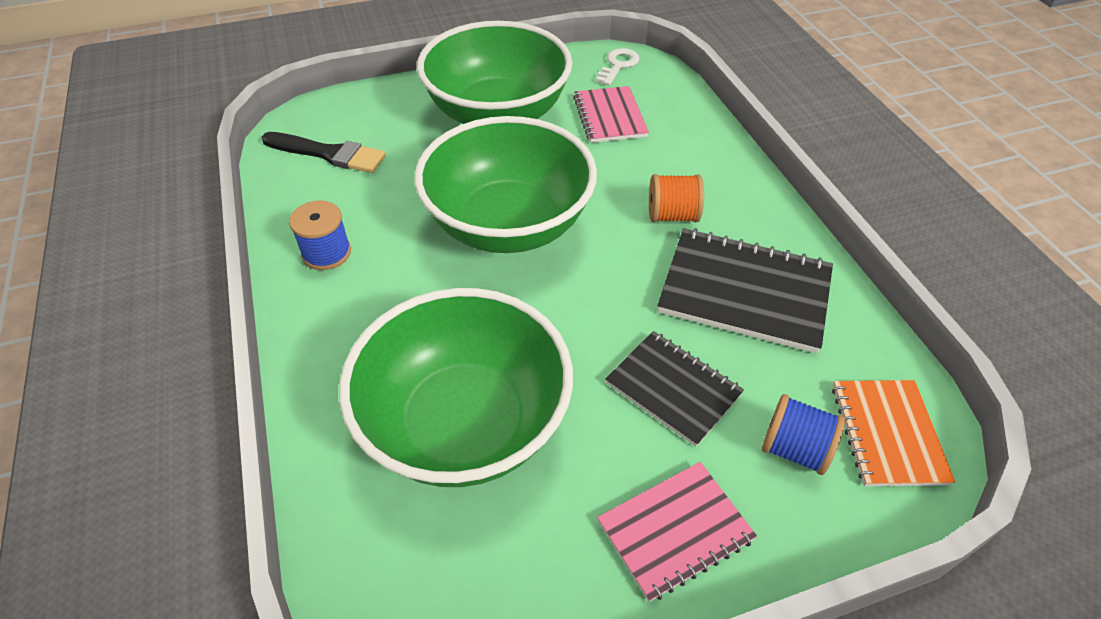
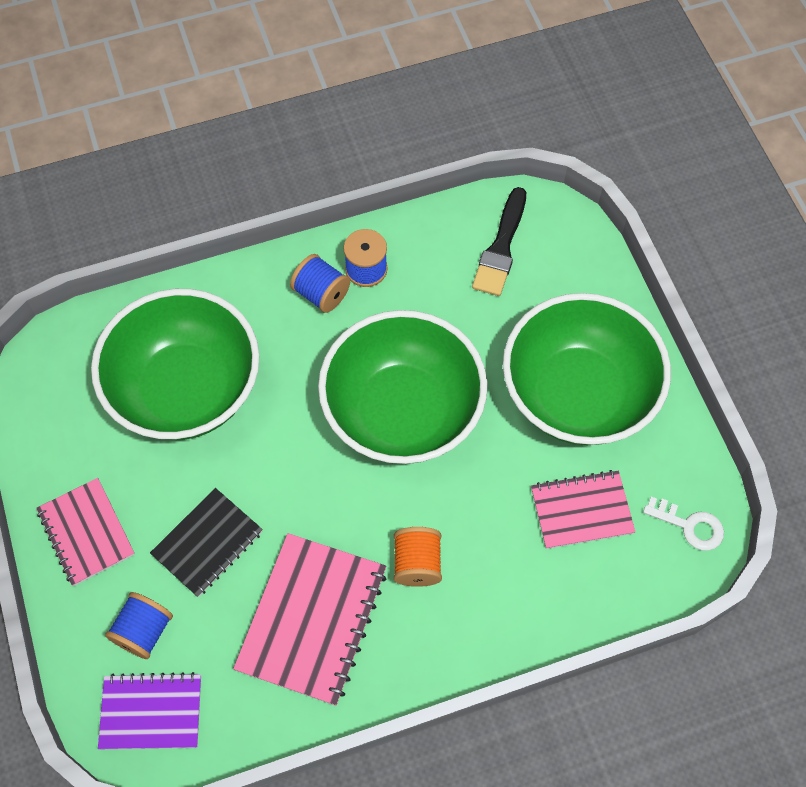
camera: 90 degrees right, 15 degrees up
(350, 291) = (321, 294): none -> blue spool
(744, 292) = (312, 619): black notebook -> pink notebook
(887, 434) = (151, 712): orange notebook -> purple notebook

